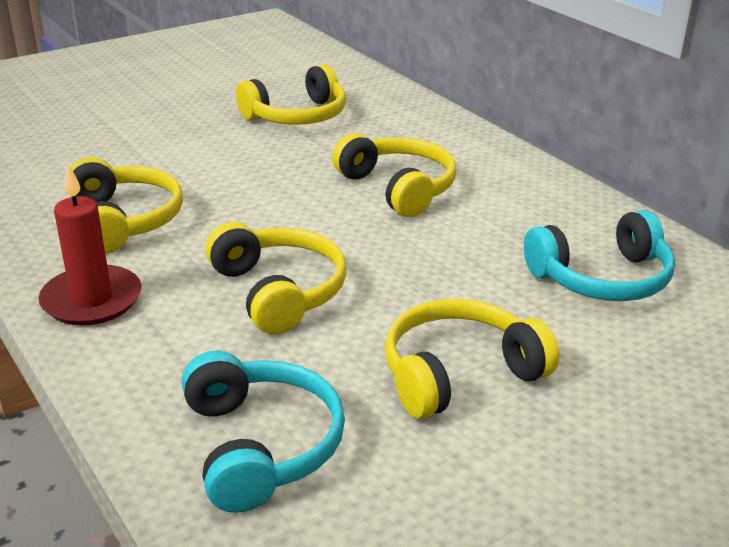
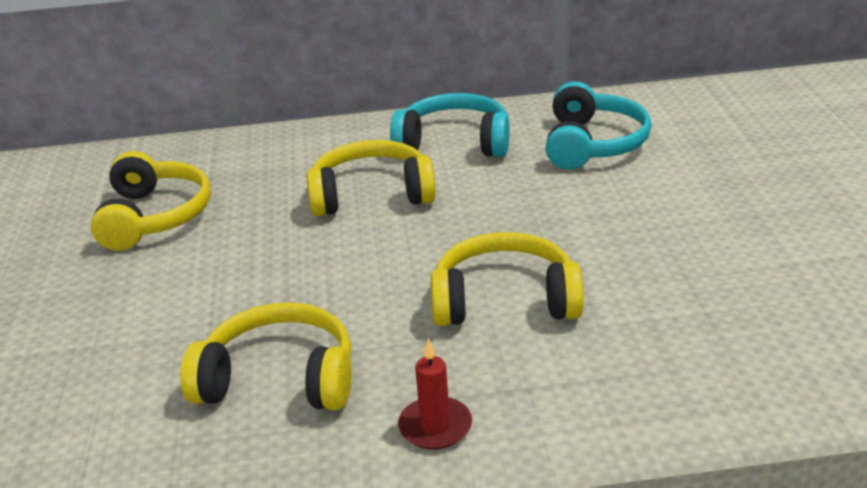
camera: 60 degrees left, 0 degrees up
(92, 300) = (435, 426): red candle -> red candle, size x0.63
(260, 445) = (735, 356): turquoise headphones -> turquoise headphones (454, 142)
(459, 374) = (684, 237): yellow headphones -> none

